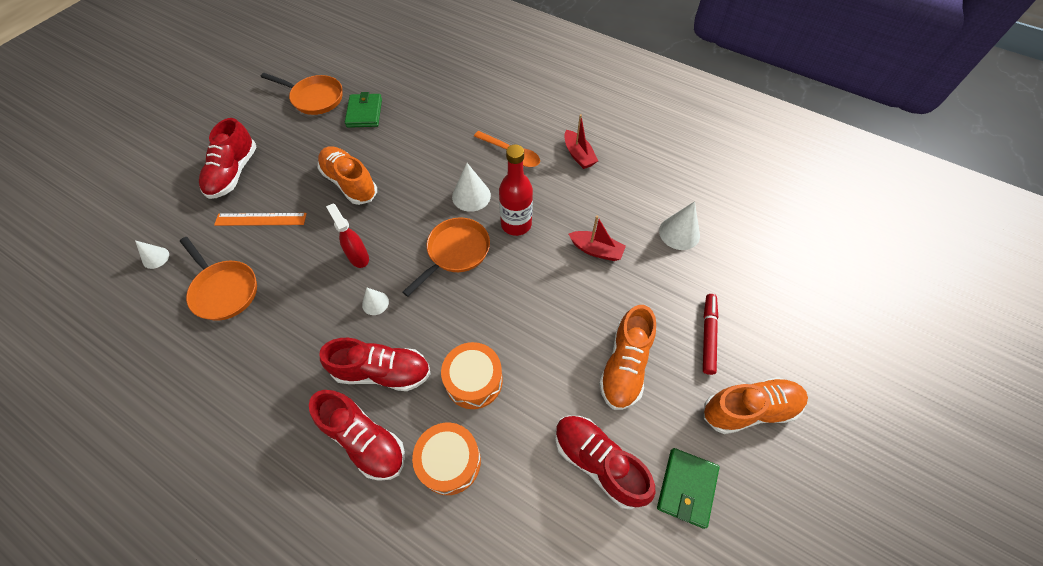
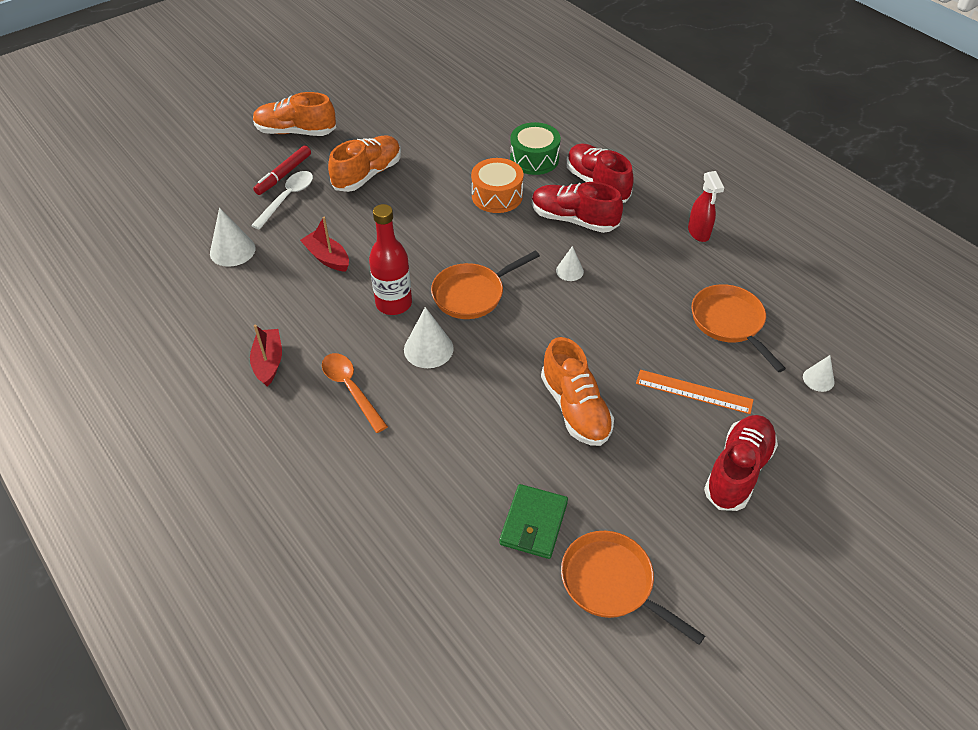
camera: 160 degrees left, 10 degrees down
(358, 257) = (579, 317): red spray bottle -> red spray bottle (699, 233)
(449, 461) = (534, 159): orange drum -> green drum
(598, 462) = (426, 134): red shoe -> none
(679, 305) = (287, 198): none -> white spoon
(686, 488) = (375, 111): green wallet -> none

